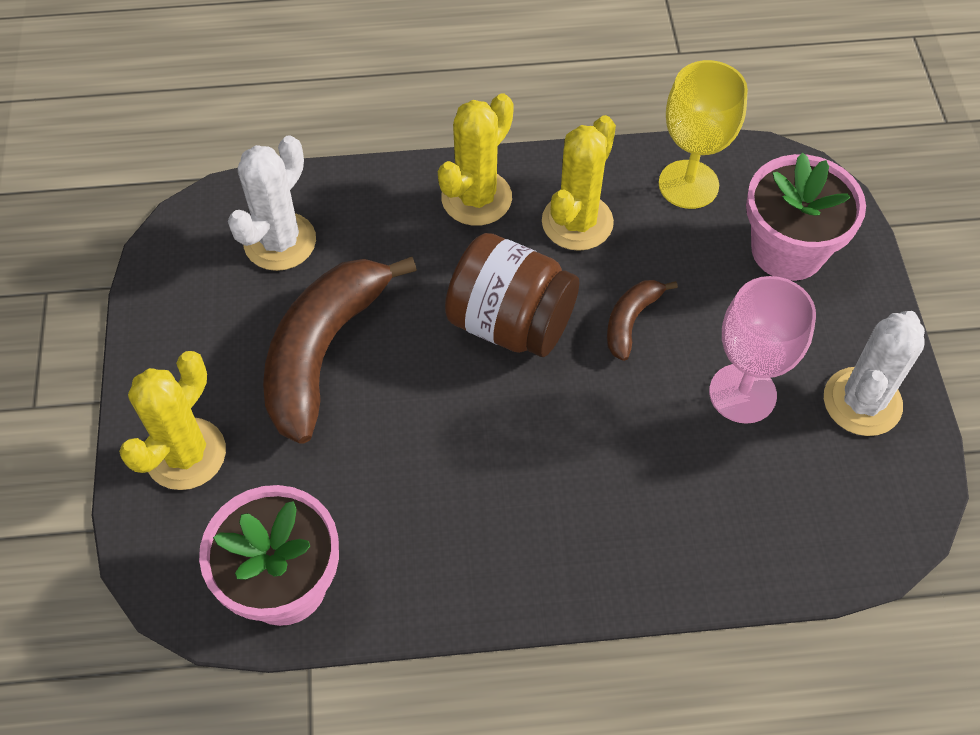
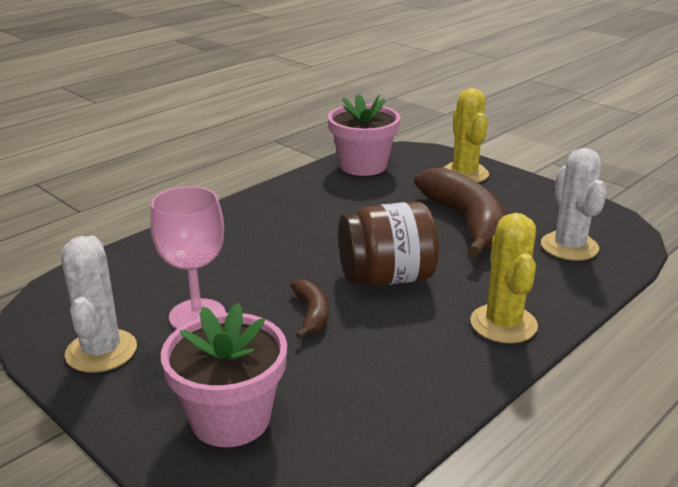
camera: 140 degrees right, 30 degrees down
(577, 222) = (417, 347): yellow cactus -> none
(688, 184) = (364, 422): yellow goblet -> none

